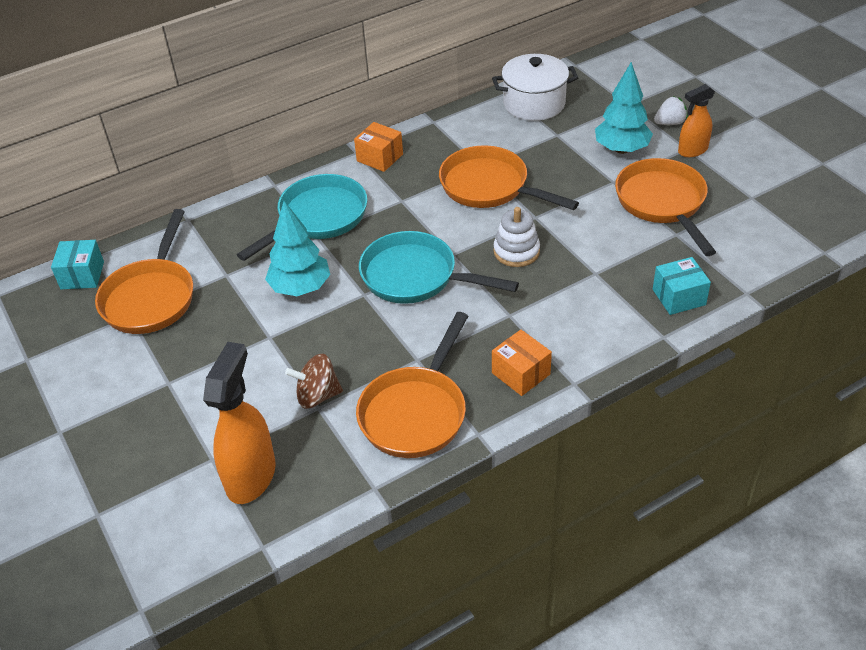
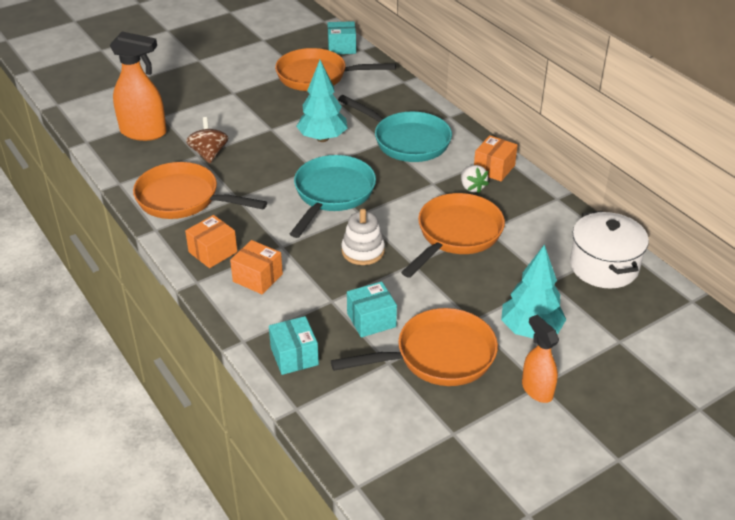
camera: 85 degrees right, 5 degrees down
(564, 331) = (257, 278): none -> orange box
(620, 245) = (371, 320): none -> turquoise box
(669, 123) = (589, 374): white strawberry -> white strawberry (472, 187)

